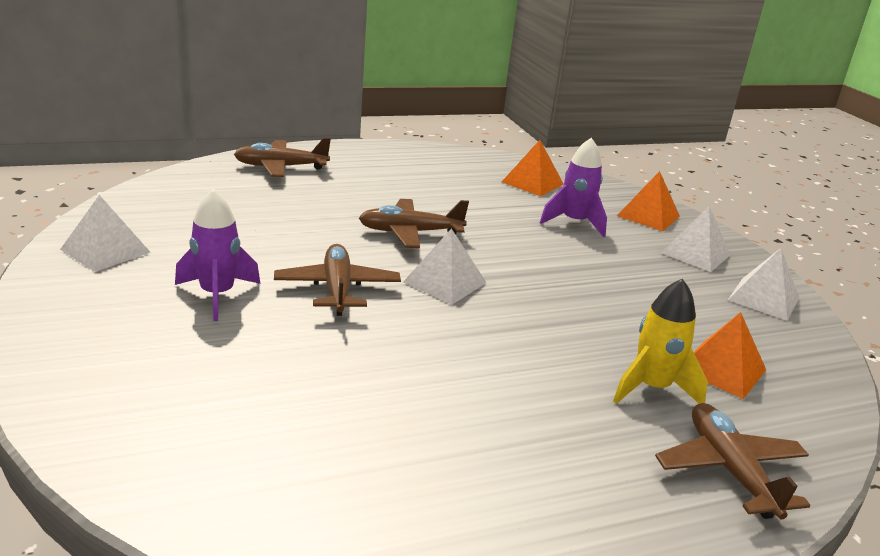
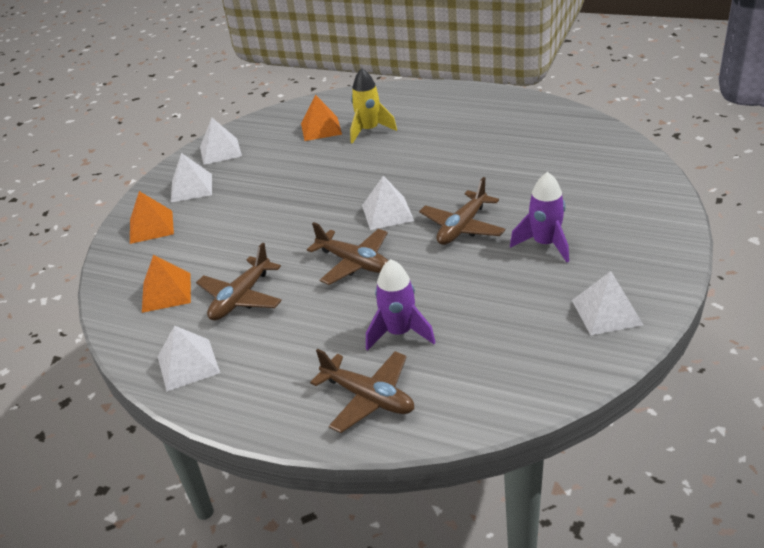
camera: 130 degrees left, 10 degrees up
(436, 157) = (188, 364): none -> white pyramid
(574, 222) = (218, 236): purple rocket -> purple rocket (399, 333)
(730, 470) = (392, 100): brown plane -> brown plane (241, 298)

